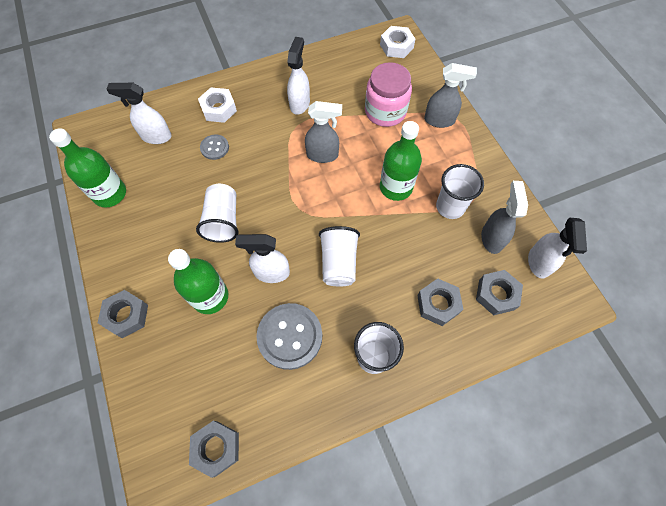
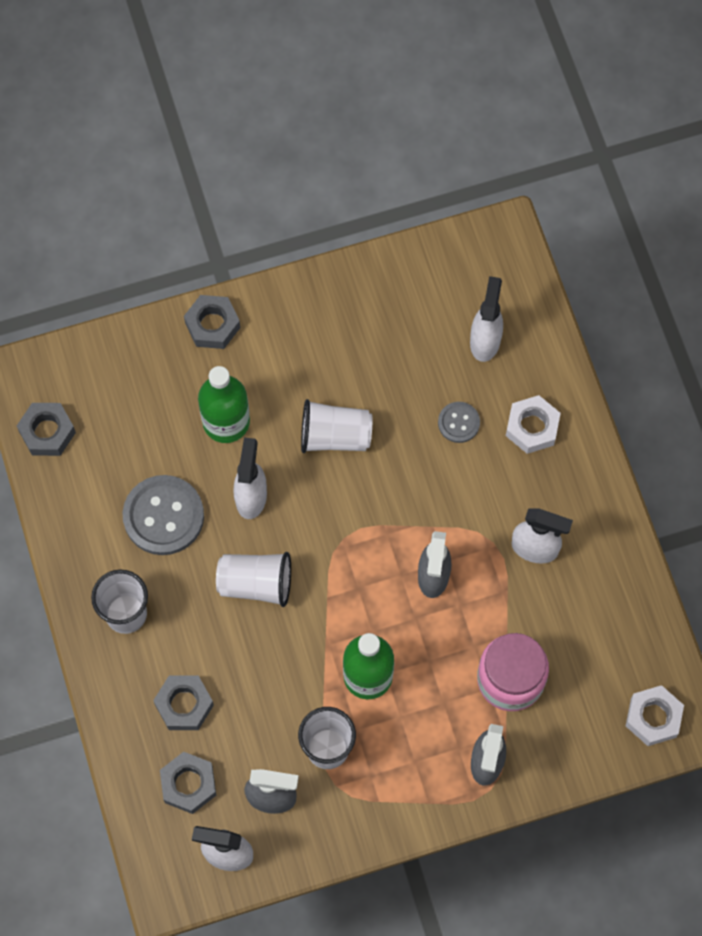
camera: 95 degrees right, 5 degrees up
(110, 194) = (391, 288): green bottle -> none

